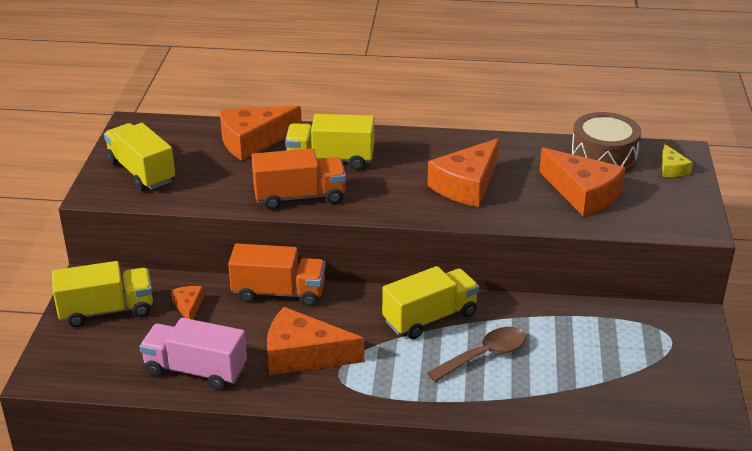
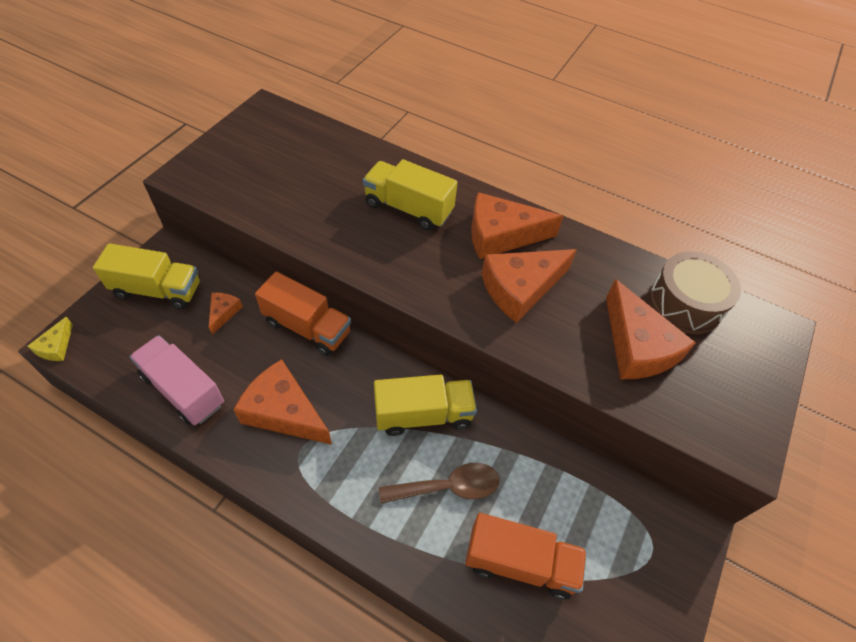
camera: 20 degrees right, 20 degrees up
(141, 172) = (236, 164): yellow truck -> none
(253, 141) = (353, 161): orange cheese -> orange cheese (501, 235)
(299, 197) = (352, 244): orange truck -> orange truck (520, 562)
(672, 169) = (756, 347): yellow cheese -> yellow cheese (56, 347)

